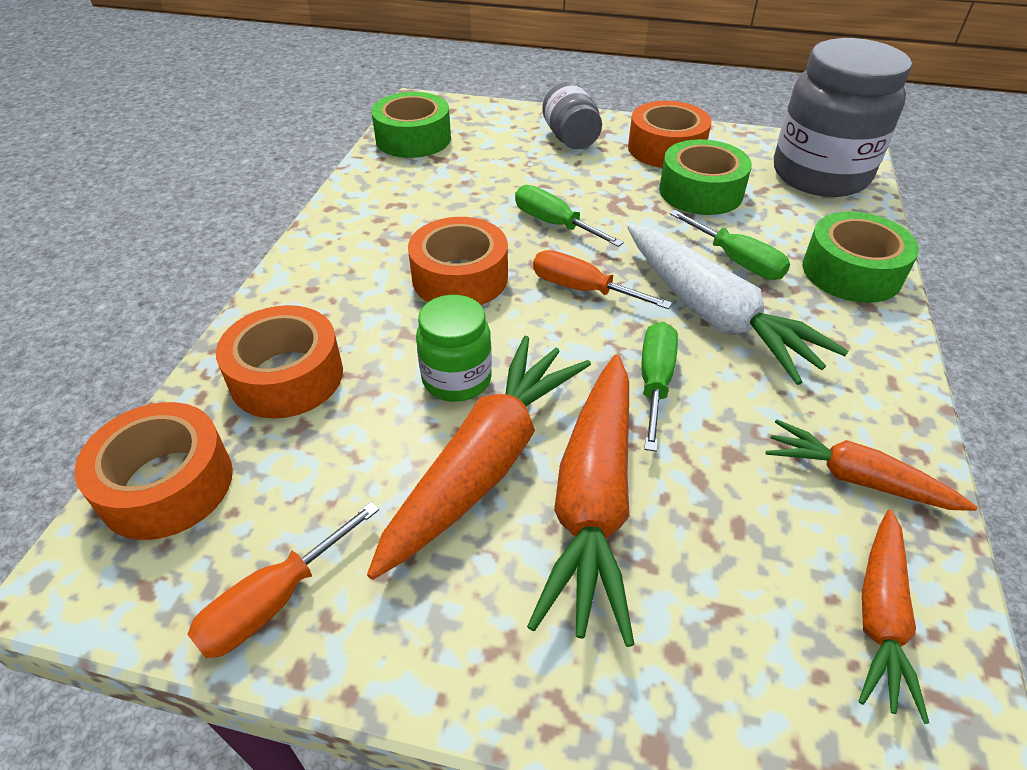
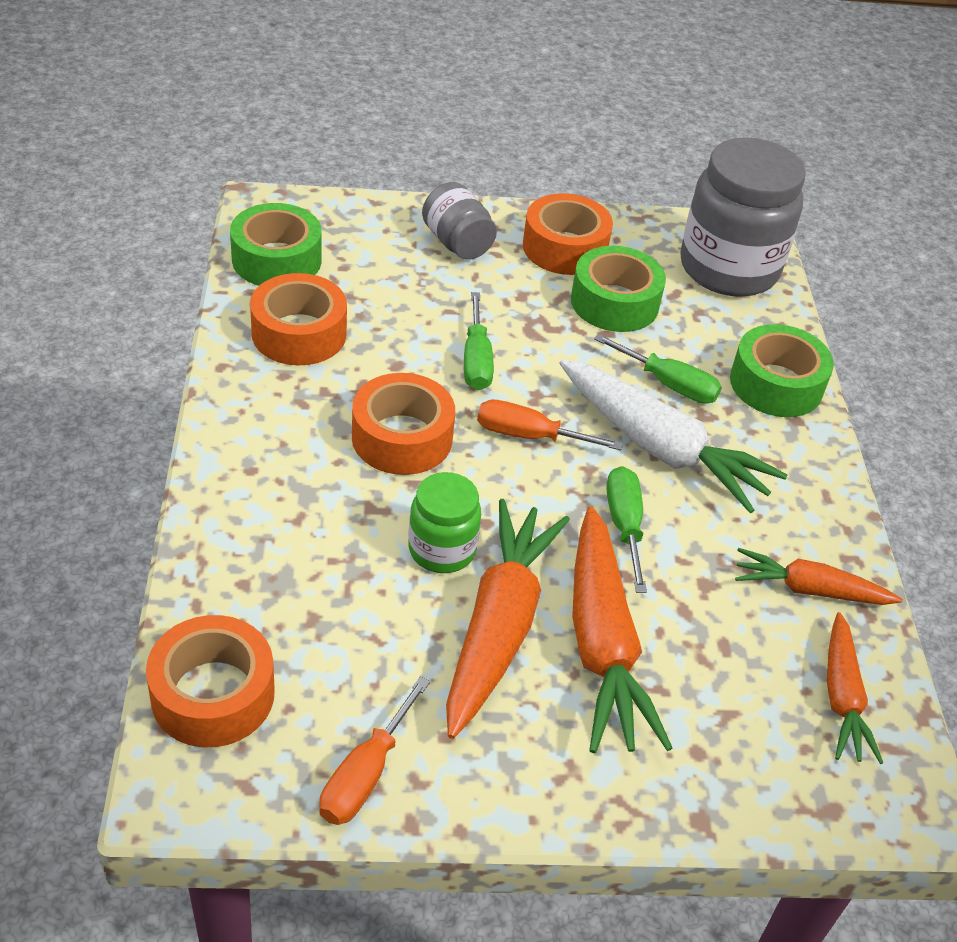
camera: 20 degrees left, 0 degrees up
(287, 376) = (274, 571): orange tape -> orange tape (299, 333)
(554, 224) = (476, 360): green screwdriver -> green screwdriver turned 120 degrees counterclockwise

